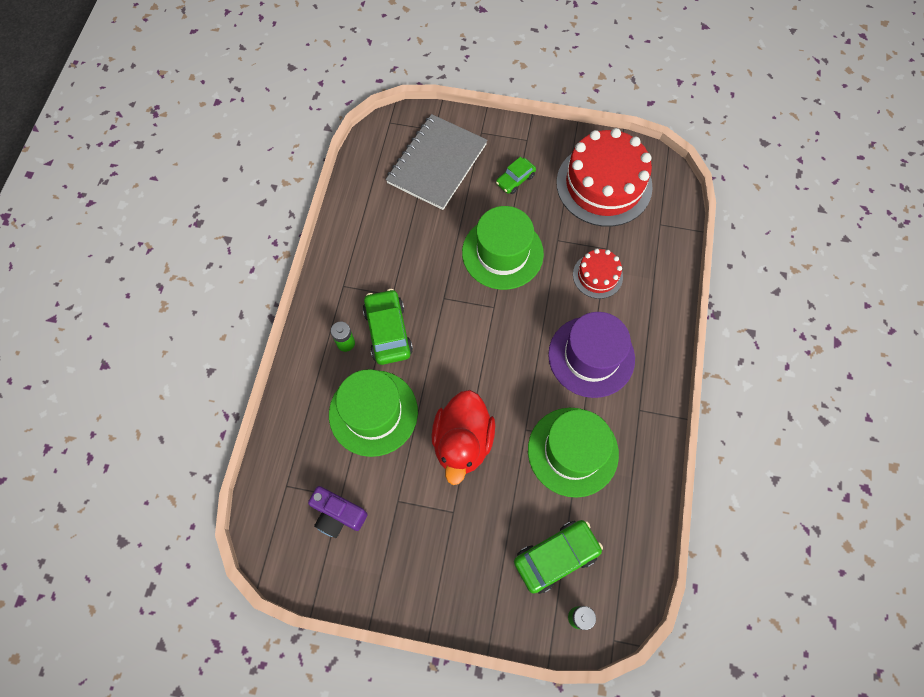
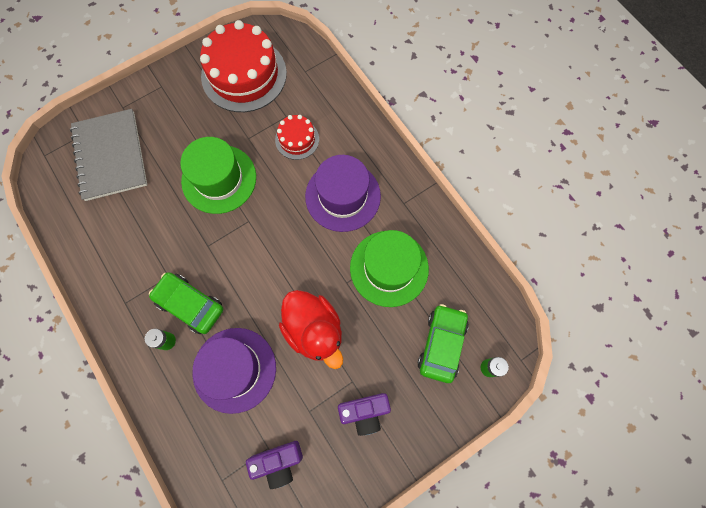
camera: 45 degrees left, 5 degrees up
(373, 412) = (234, 369): green hat -> purple hat
(439, 545) = (364, 412): none -> purple camera
(515, 179) = (179, 121): green car -> none

